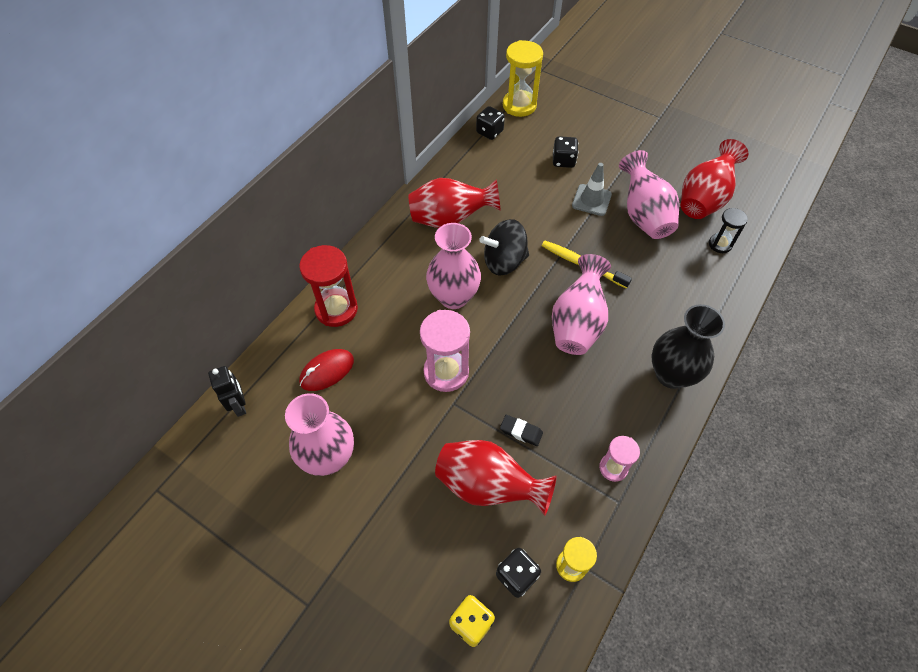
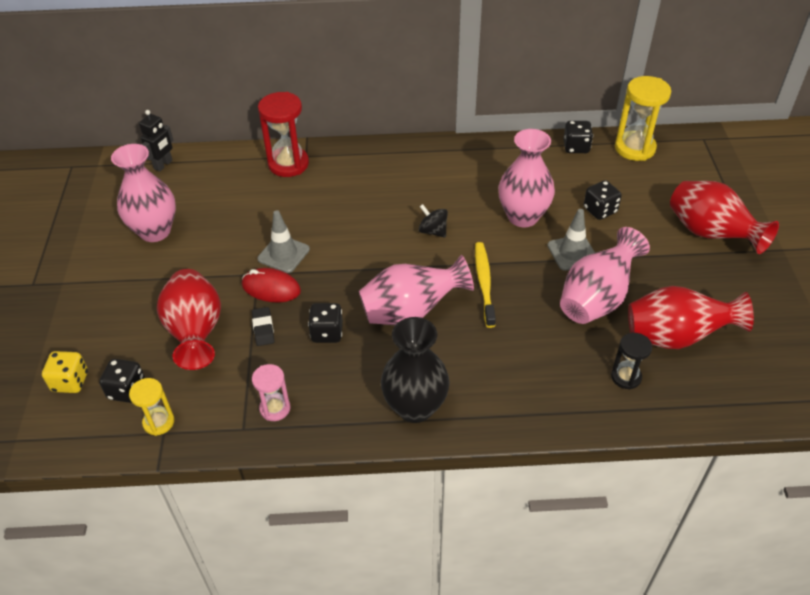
camera: 55 degrees right, 10 degrees down
(327, 371) = (228, 190): red mouse -> red mouse (271, 288)
(446, 372) = (283, 254): pink hourglass -> grey traffic cone
(450, 219) = (445, 176): red vase -> red vase (710, 234)
(453, 297) = (363, 220): pink vase -> pink vase (523, 217)
(504, 261) = (433, 231): black spinning top -> black spinning top, size x0.57
(559, 389) = (327, 333): none -> black dice

